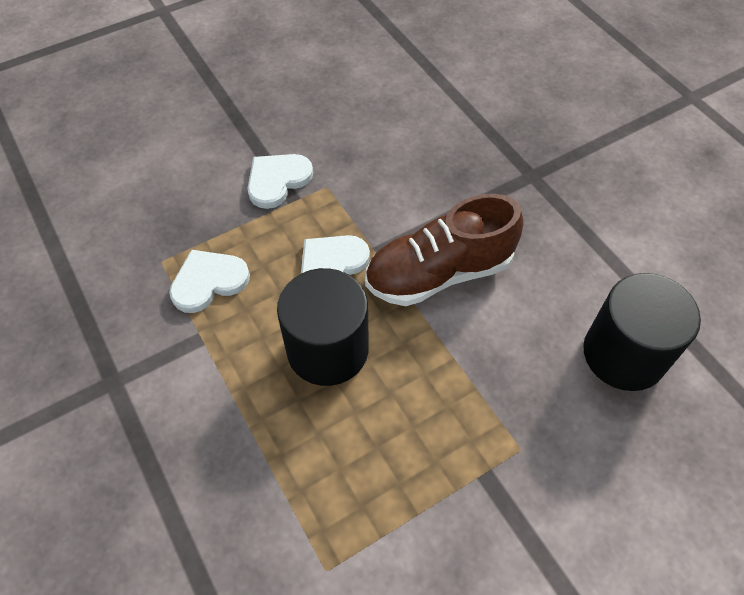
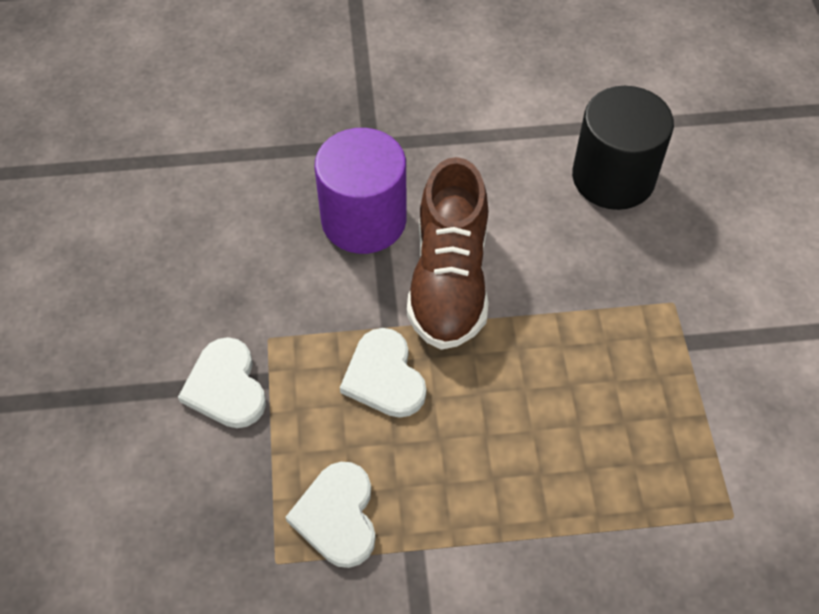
camera: 65 degrees left, 0 degrees up
(327, 349) = (492, 423): black cylinder -> none
(459, 199) = (364, 220): none -> purple cylinder

